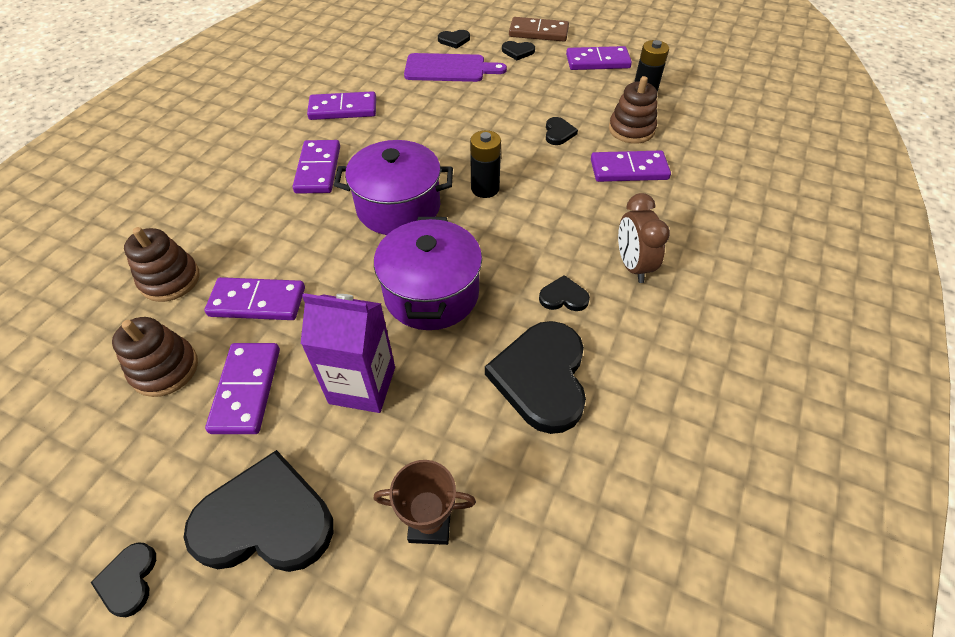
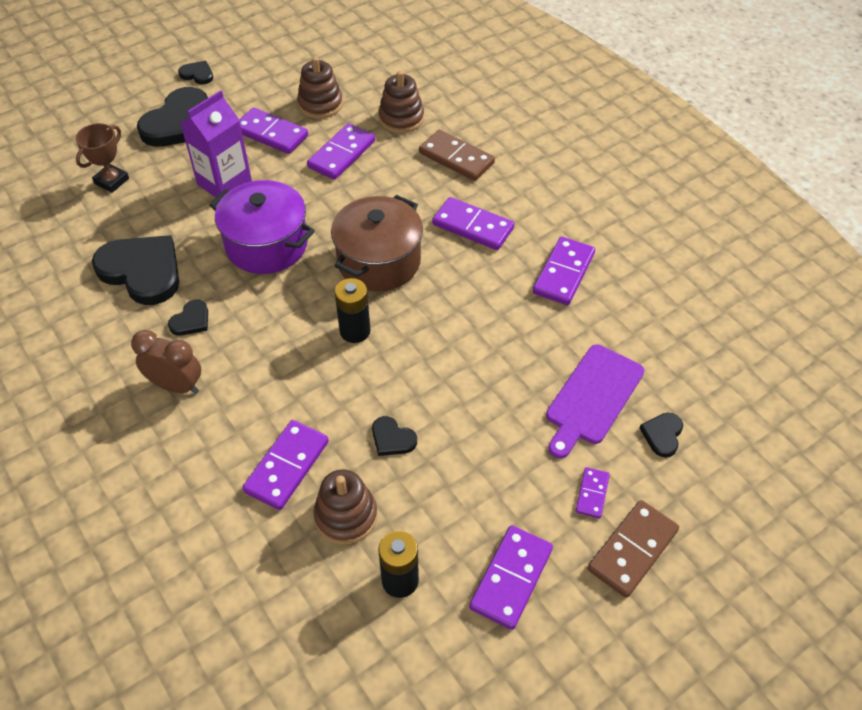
camera: 120 degrees right, 0 degrees up
(225, 213) = (456, 158): none -> brown domino
(398, 207) = (379, 261): purple pot -> brown pot
(518, 52) = (592, 494): black heart -> purple domino

